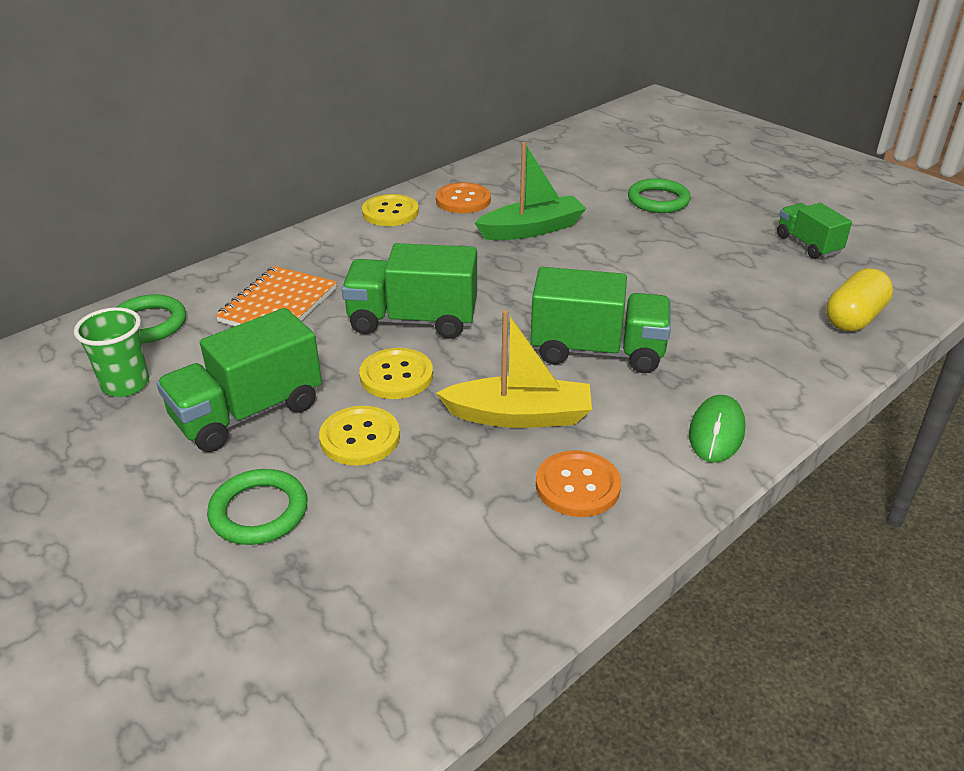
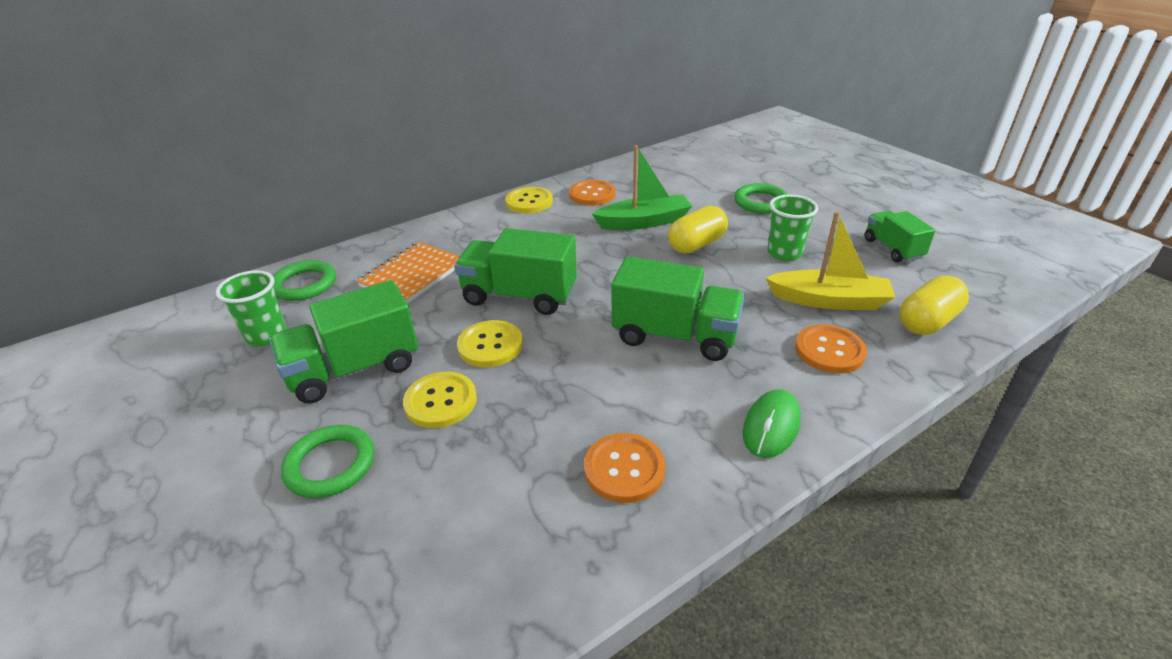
camera: 10 degrees right, 0 degrees up
(519, 416) = (588, 393): yellow boat -> yellow boat (829, 300)
(597, 251) = (696, 244): none -> yellow capsule
(695, 256) = (784, 253): none -> green cup
(761, 354) = (829, 350): none -> orange button

